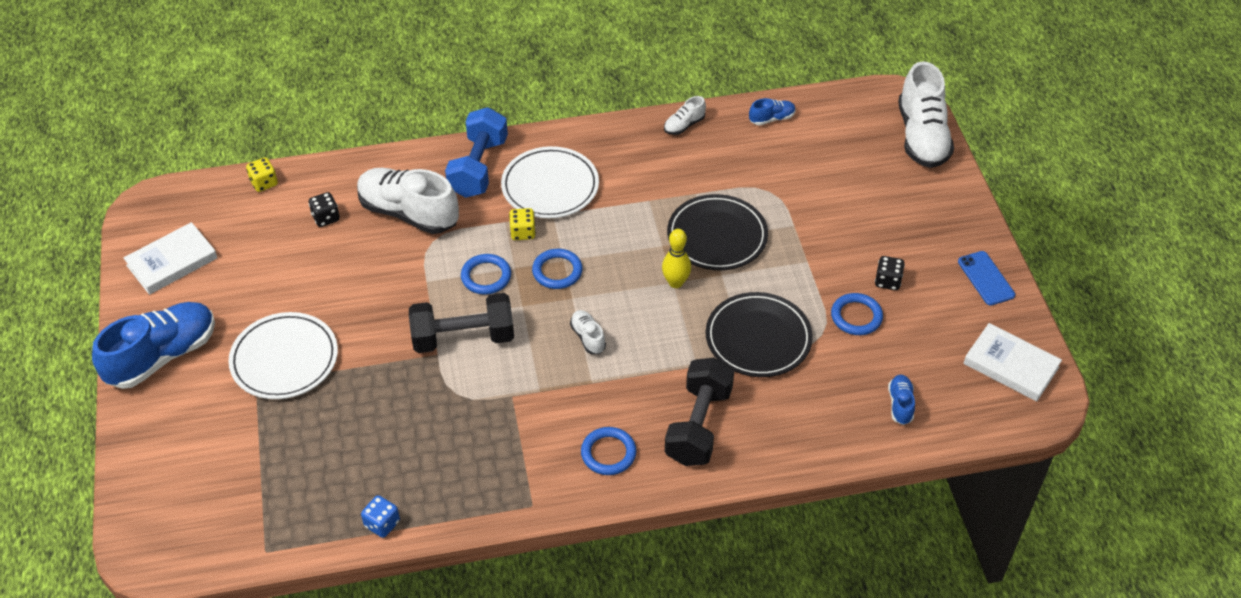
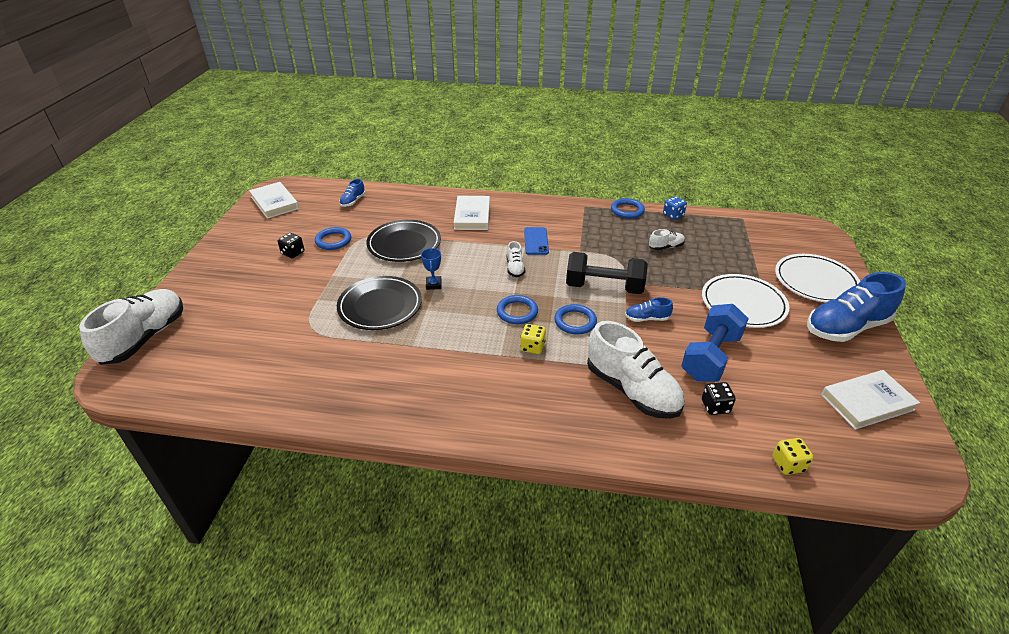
camera: 160 degrees left, 10 degrees down
(478, 167) = (552, 418): blue dumbbell -> blue dumbbell (710, 357)
(550, 186) = (491, 380): white plate -> white plate (815, 281)
(608, 453) = (531, 216): blue ring -> blue ring (627, 210)
(675, 282) = (433, 285): yellow bowling pin -> blue trophy
(684, 125) = (329, 407): white shoe -> white shoe (666, 247)
(698, 426) = (472, 216): black dumbbell -> white book
(771, 119) = (245, 390): blue shoe -> blue shoe (647, 318)
(986, 278) = (232, 241): blue phone -> blue phone (536, 241)

